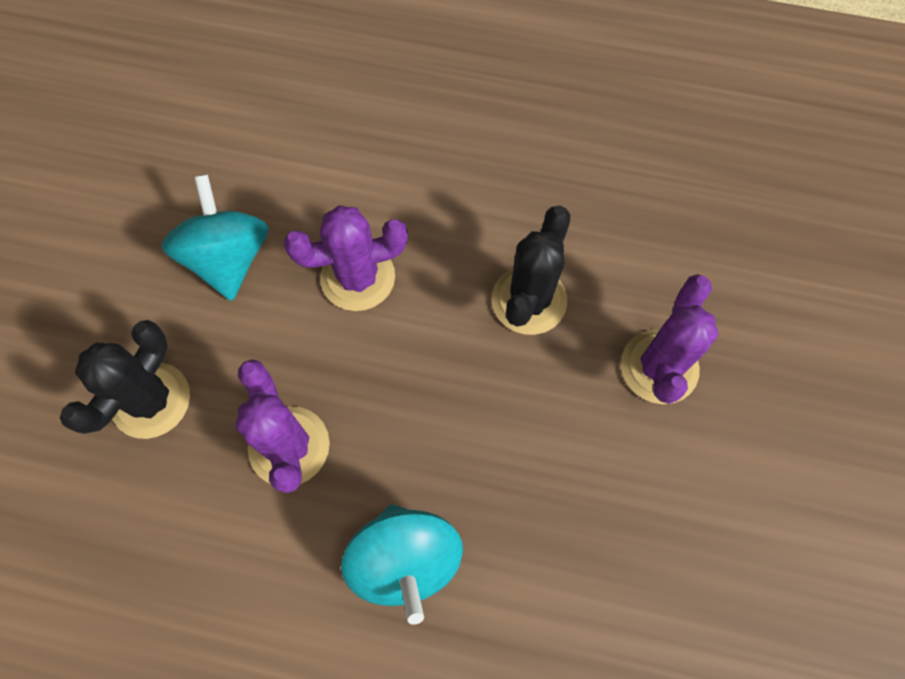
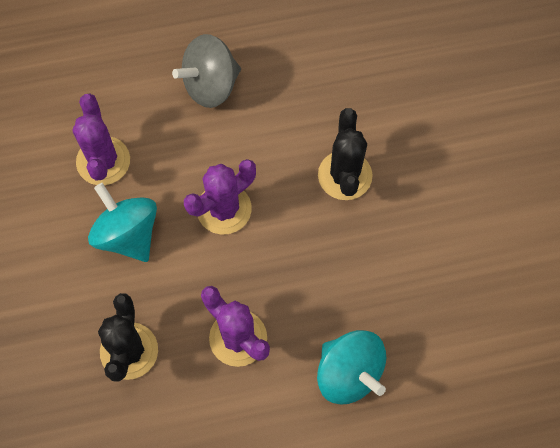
camera: 25 degrees left, 0 degrees up
(419, 126) = (210, 85): none -> grey spinning top
(659, 367) = (447, 183): purple cactus -> purple cactus (103, 161)

